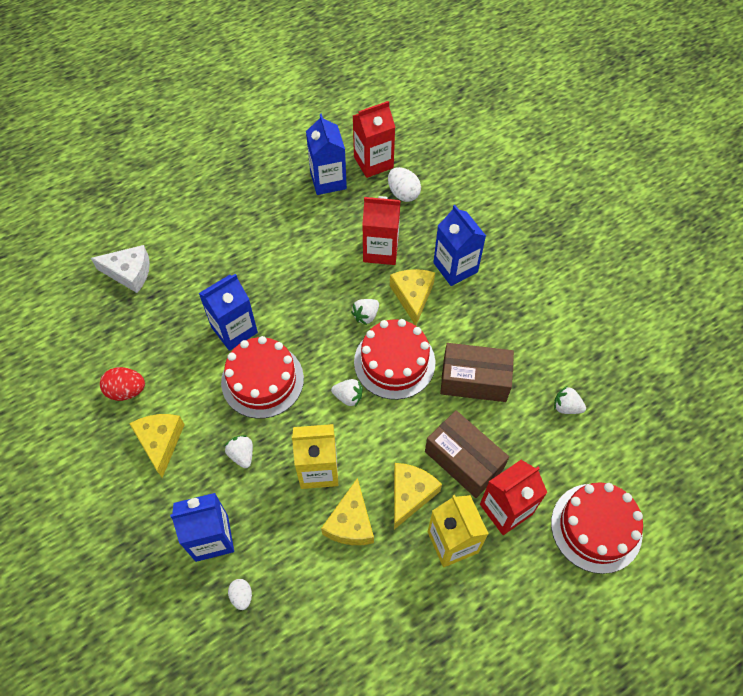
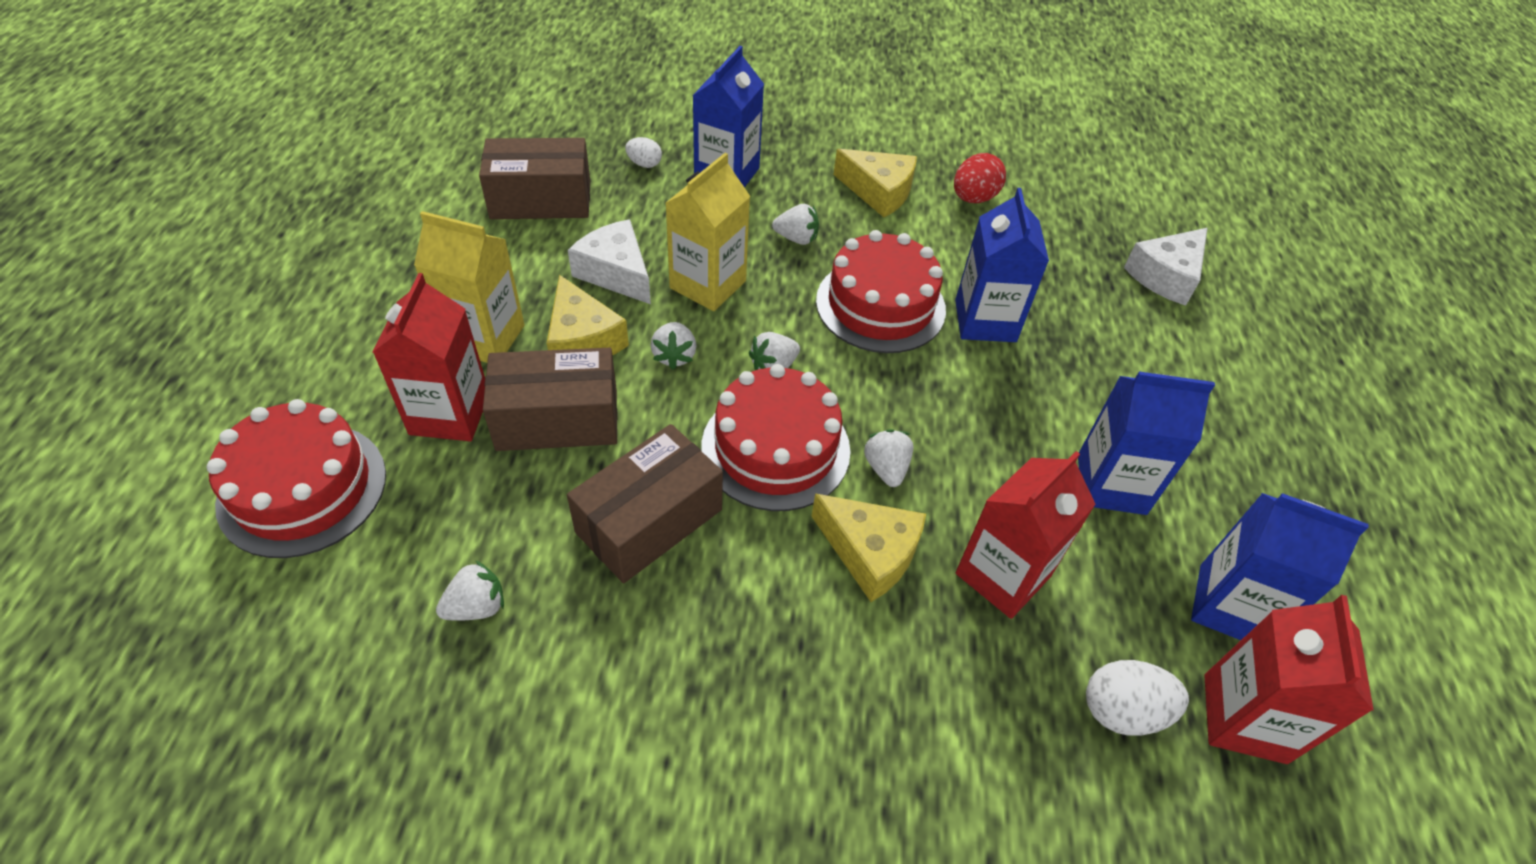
camera: 125 degrees right, 10 degrees down
(329, 624) = (541, 200): none -> brown box
(350, 522) = (616, 273): yellow cheese -> white cheese
(381, 444) = (674, 356): none -> white strawberry
(455, 267) = (876, 662): blue carton -> blue carton (1111, 484)

